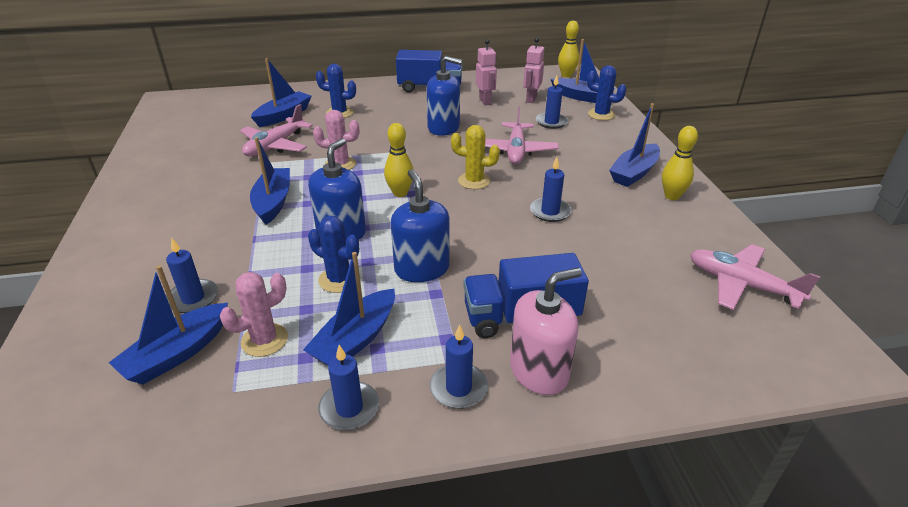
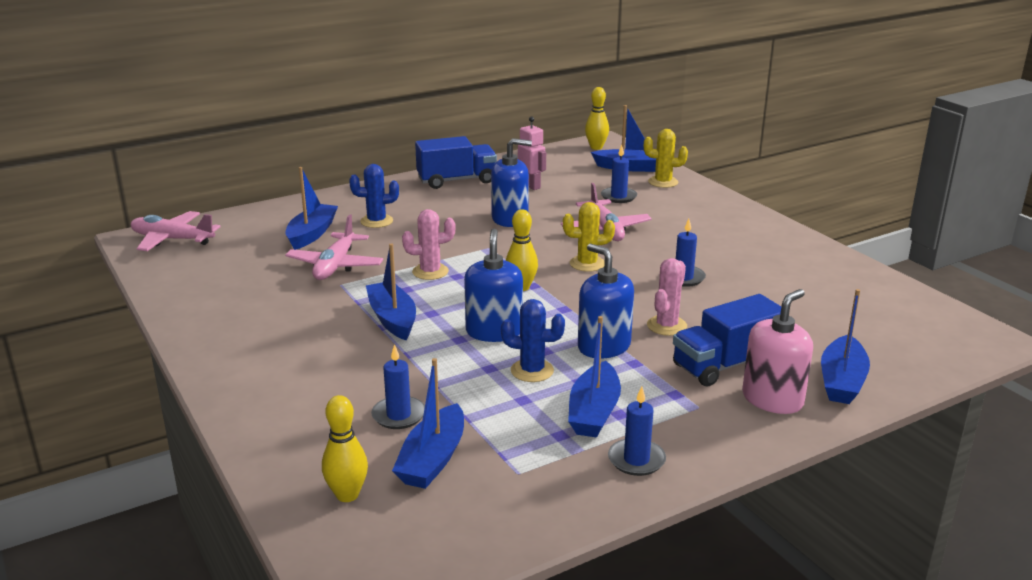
camera: 20 degrees left, 10 degrees down
(264, 340) = (508, 431): pink cactus -> pink cactus (666, 326)
(458, 388) = (716, 425): blue candle -> none
(531, 99) = (578, 177): pink robot -> none
(601, 115) = (663, 182): blue cactus -> yellow cactus
(634, 173) = (735, 231): blue boat -> blue boat (842, 381)
(672, 196) = (783, 245): yellow bowling pin -> yellow bowling pin (347, 495)
(741, 285) = (888, 305): pink plane -> pink plane (172, 239)

